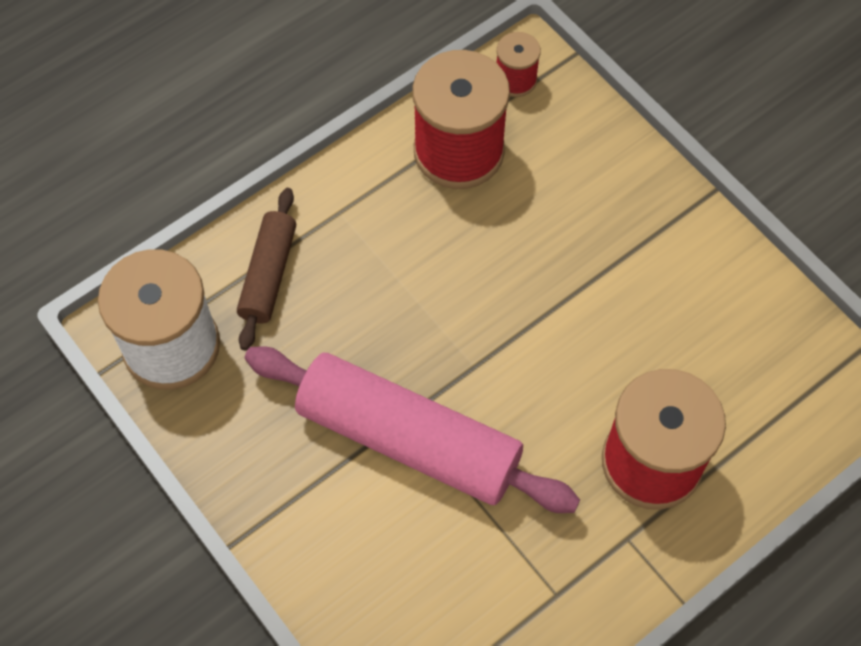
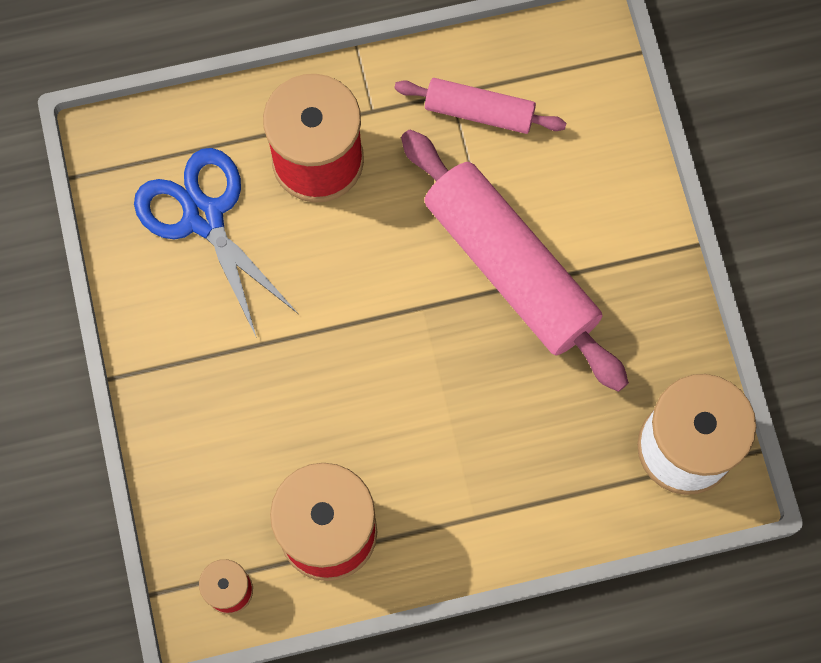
camera: 155 degrees left, 10 degrees up
(268, 274) = (569, 480): brown rolling pin -> none
(517, 588) = (479, 112): none -> pink rolling pin
(725, 359) = (204, 217): none -> blue scissors

